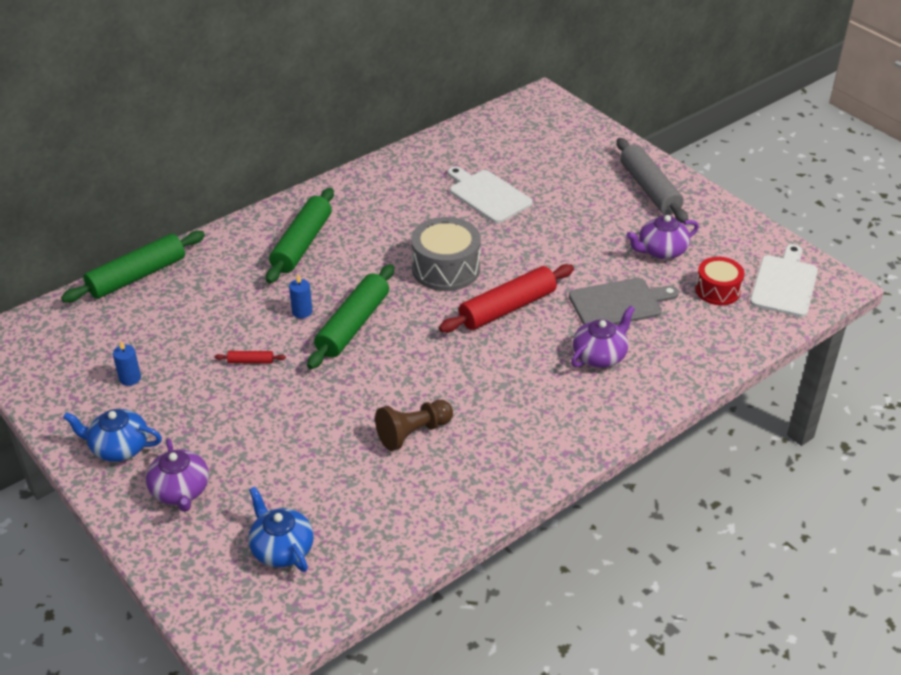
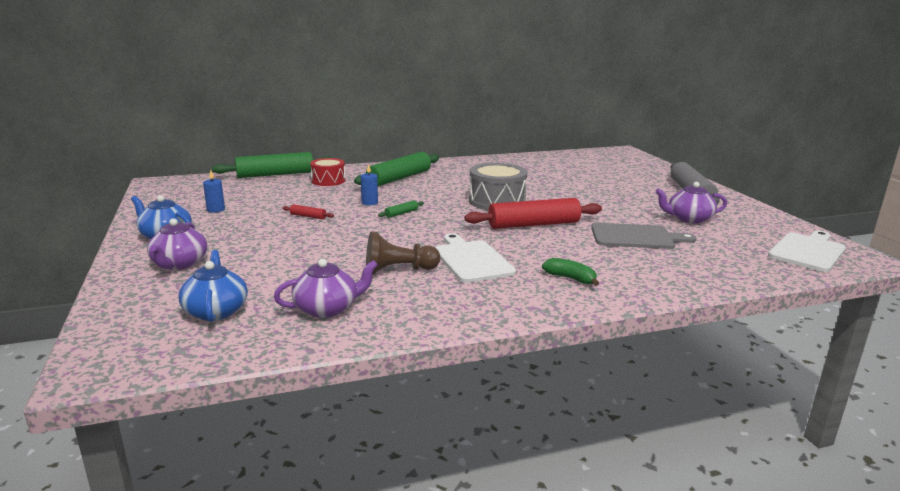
camera: 20 degrees right, 20 degrees down
(353, 325) = (401, 213): green rolling pin -> green rolling pin, size x0.41
(488, 195) = (554, 178): white cutting board -> white cutting board (471, 260)
(582, 397) = (570, 278): none -> green banana
(600, 355) = (602, 259): purple teapot -> purple teapot (327, 308)
(717, 290) = (736, 244): red drum -> red drum (328, 180)

